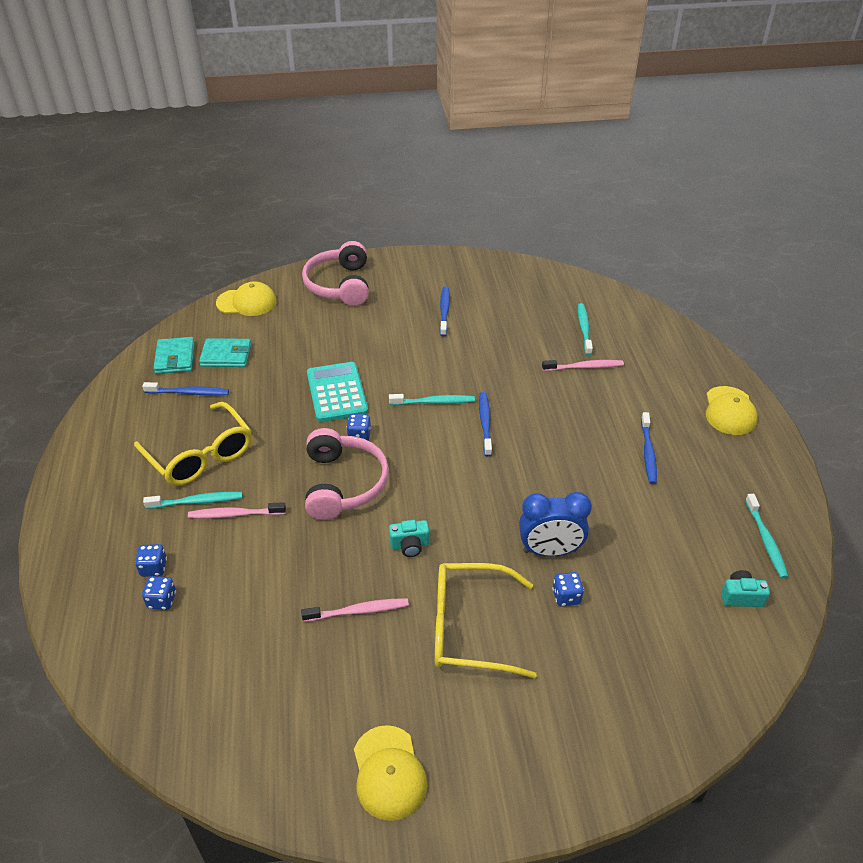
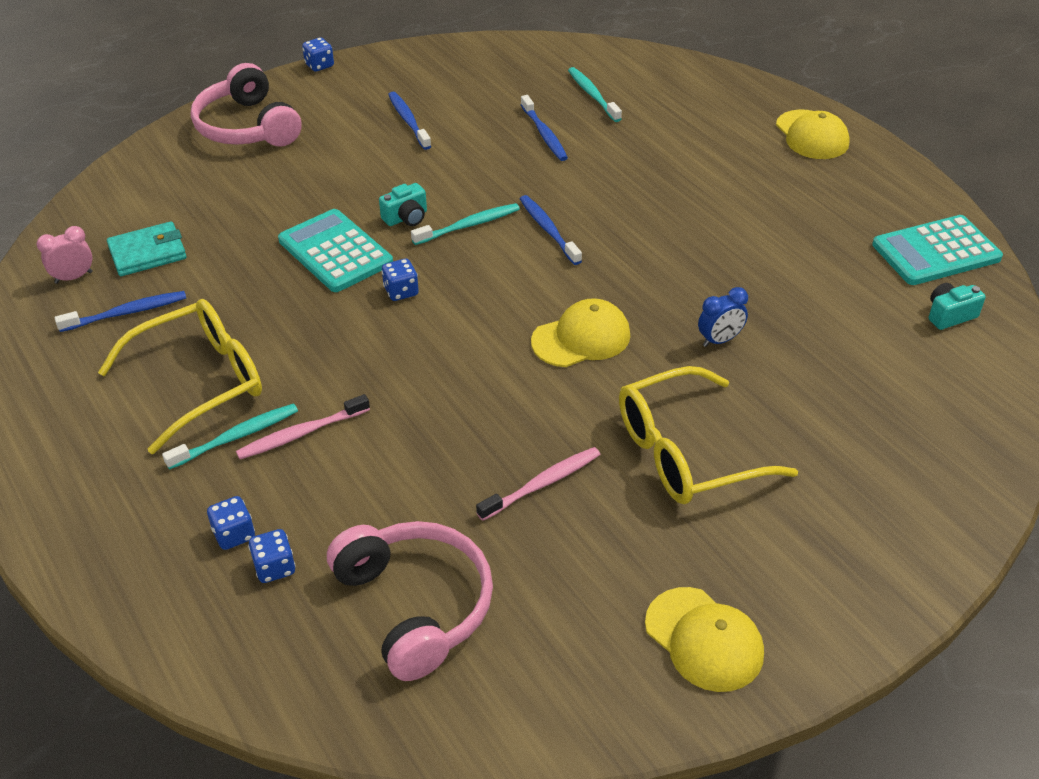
camera: 25 degrees left, 0 degrees up
(175, 358) = (73, 277): turquoise wallet -> pink clock
(200, 455) = (200, 381): yellow glasses -> yellow glasses turned 60 degrees counterclockwise
(247, 302) = (130, 181): yellow cap -> yellow cap (581, 338)
(343, 484) = (420, 351): pink headphones -> pink headphones (415, 605)
(410, 545) = (553, 391): turquoise camera -> turquoise camera (406, 218)
(550, 551) = (720, 340): blue clock -> blue clock, size x0.58
(566, 597) = (771, 381): blue dice -> blue dice (319, 65)
(584, 367) = (621, 136): pink toothbrush -> none
(648, 452) = (755, 203): blue toothbrush -> blue toothbrush (544, 134)
(765, 540) = (936, 252): turquoise toothbrush -> turquoise calculator

